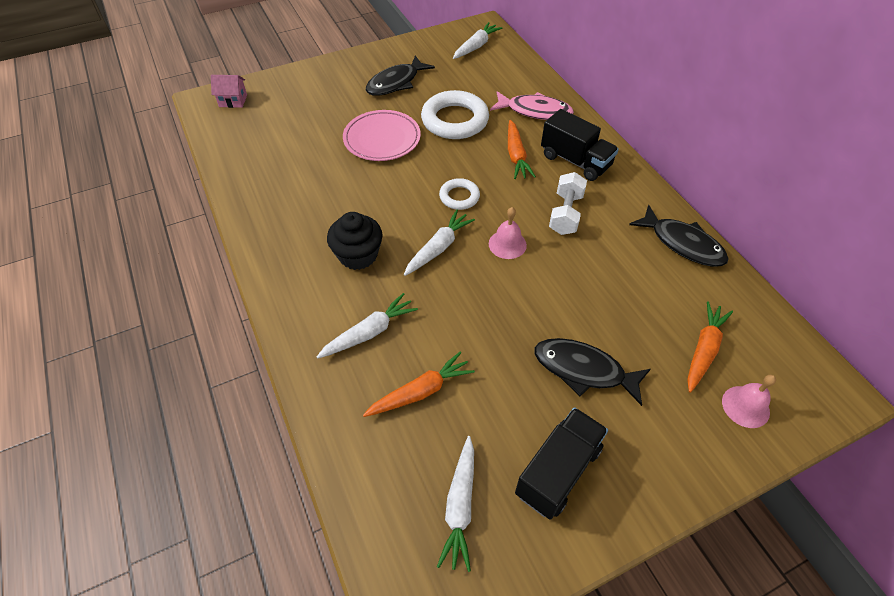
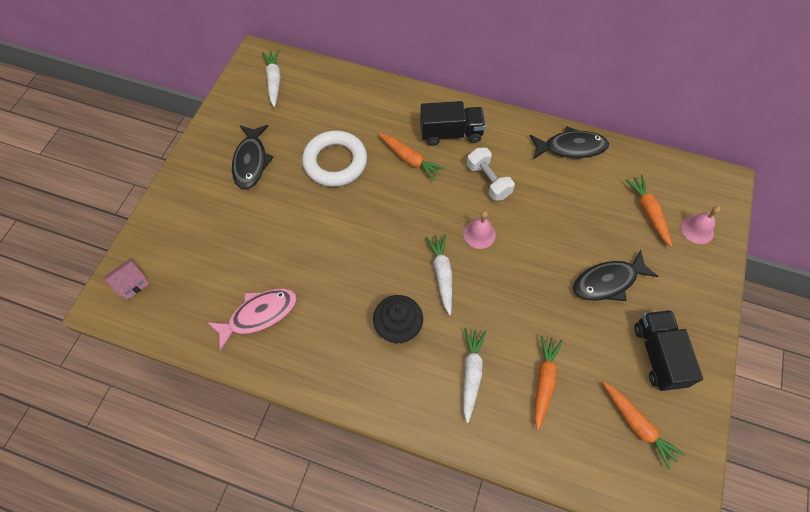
camera: 45 degrees left, 10 degrees up
(382, 139) = (301, 220): pink plate -> none
(459, 197) = (410, 224): white ring -> none
(460, 506) = (637, 425): white carrot -> orange carrot
(535, 111) = (381, 111): pink fish -> pink fish (259, 315)

